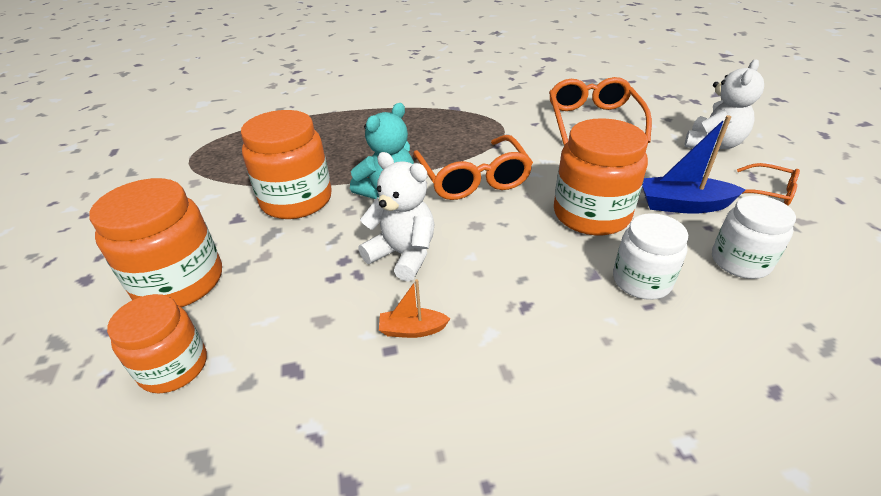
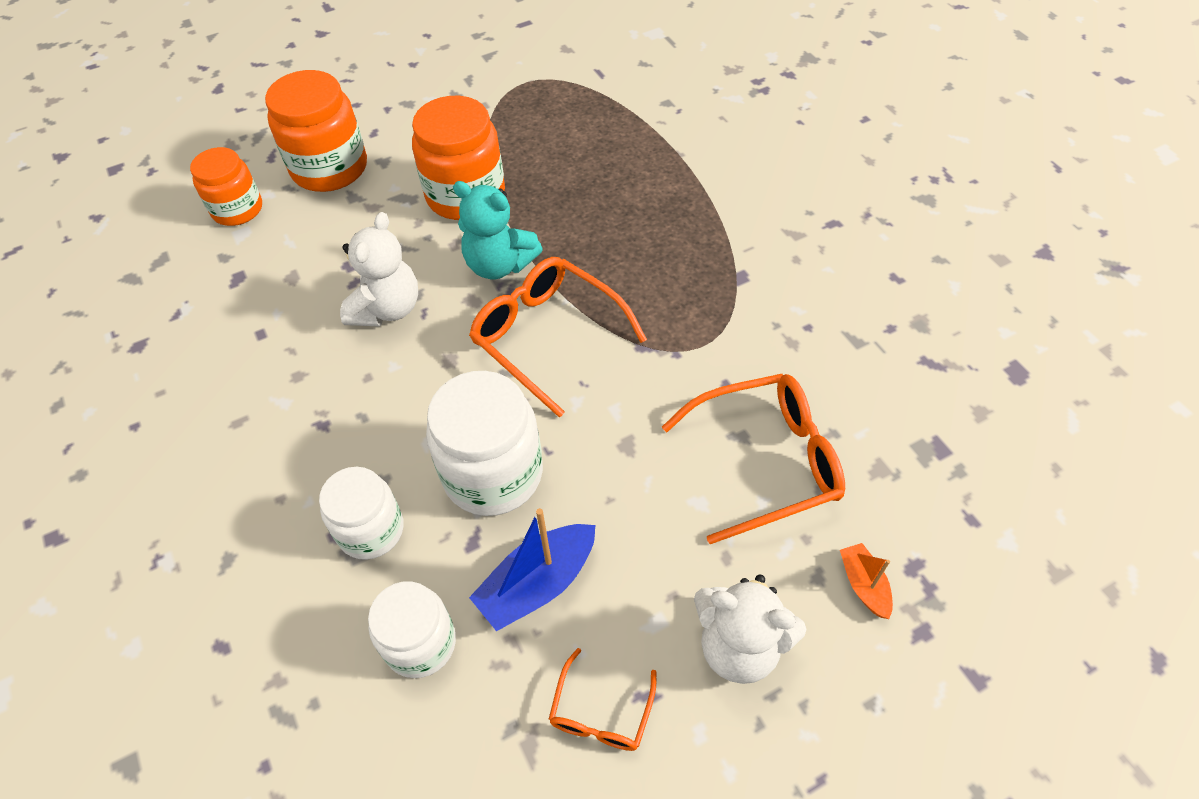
camera: 75 degrees right, 15 degrees up
(412, 330) = (284, 343): orange boat -> orange boat (863, 585)
(473, 178) = (548, 337): orange glasses -> orange glasses turned 75 degrees clockwise
(591, 214) = (493, 473): orange jar -> white jar
(683, 205) = (537, 584): blue boat -> blue boat turned 120 degrees counterclockwise

